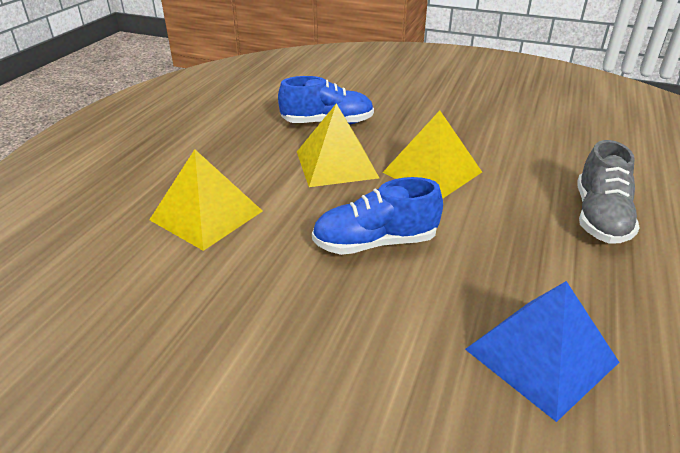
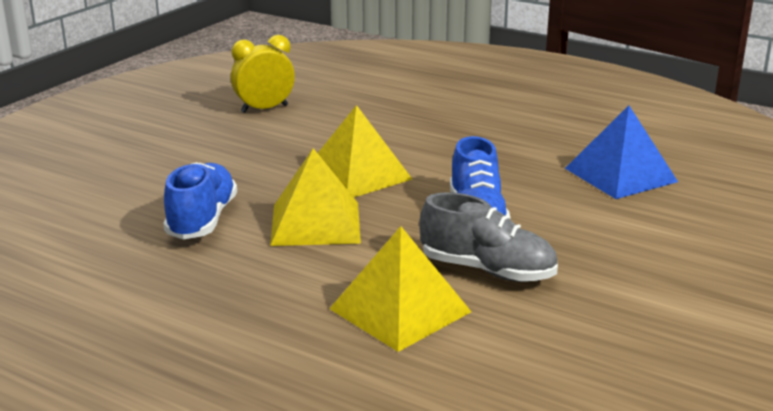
camera: 80 degrees left, 10 degrees down
(536, 116) = (264, 109): none -> yellow clock
(600, 217) = (459, 122): grey shoe -> grey shoe (487, 270)

